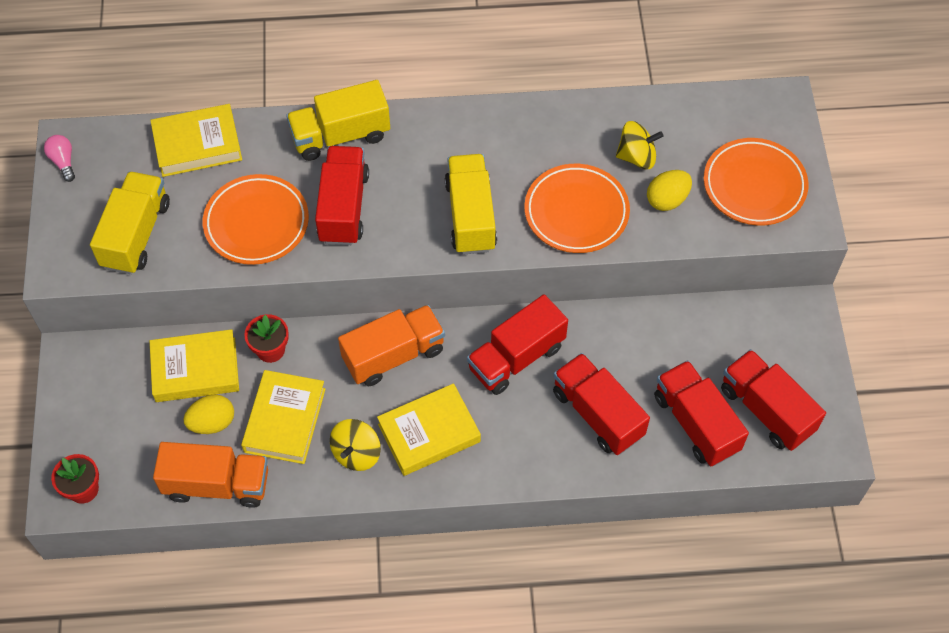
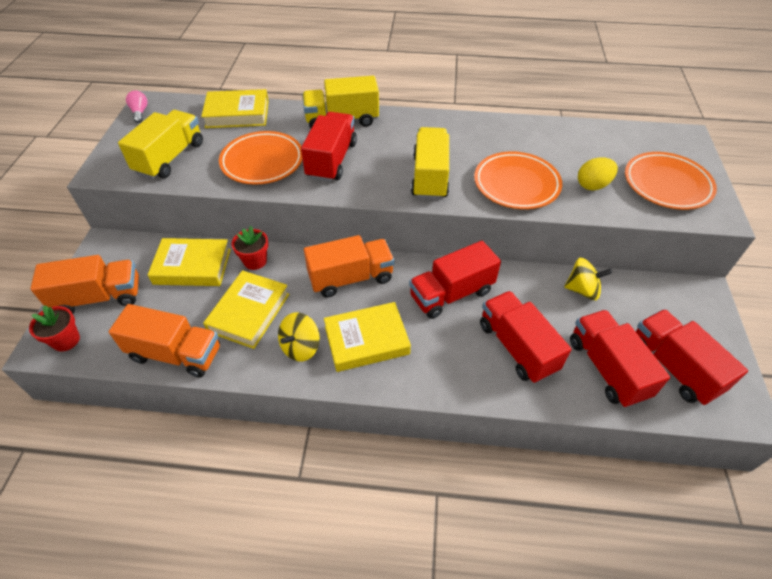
camera: 10 degrees right, 10 degrees down
(97, 429) = (99, 297): none -> orange truck
(212, 423) = (190, 306): yellow egg -> none
(637, 157) = (568, 156): yellow spinning top -> yellow spinning top (582, 290)

